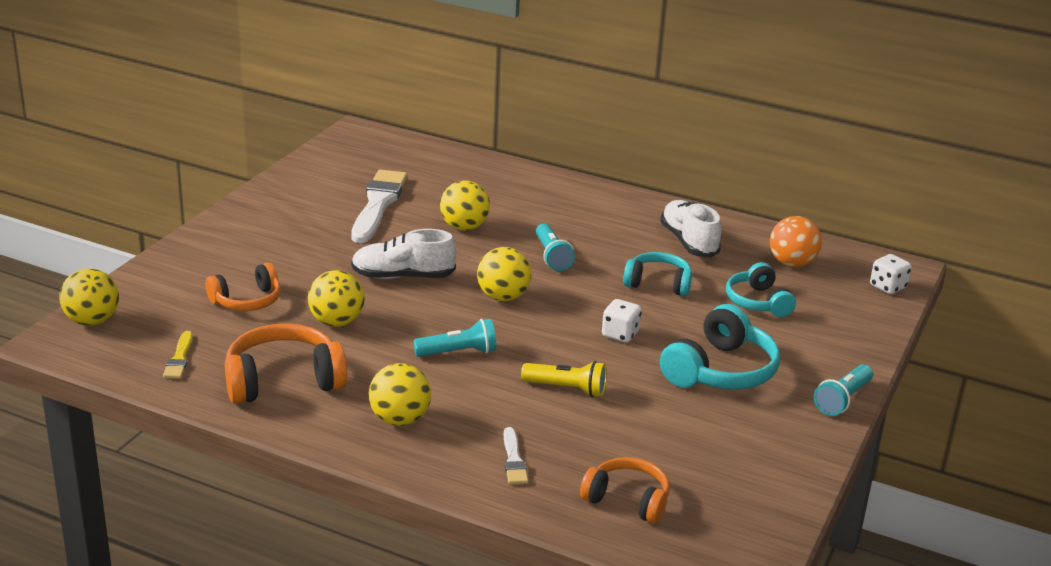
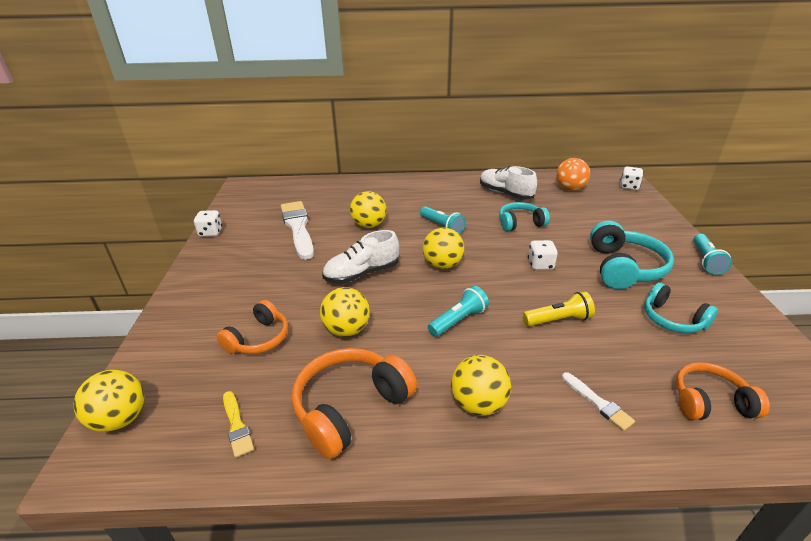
camera: 25 degrees left, 5 degrees up
(277, 180) = (211, 232): none -> white dice
(758, 302) = (583, 216): turquoise headphones -> turquoise headphones (672, 319)

